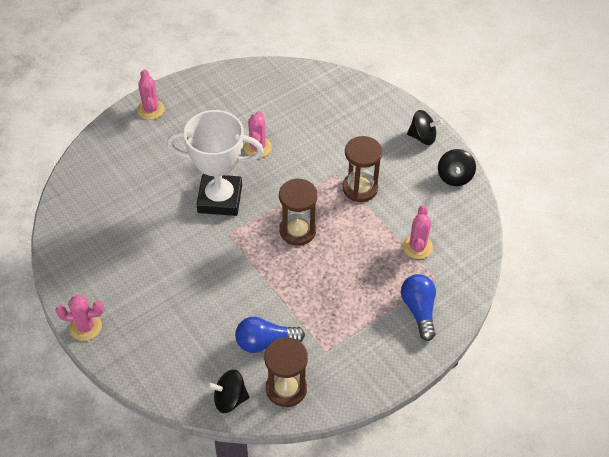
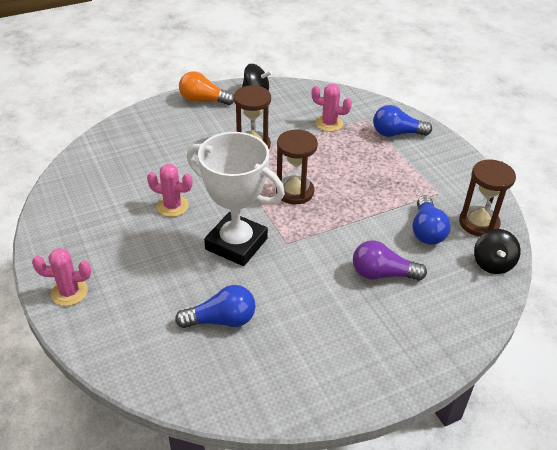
camera: 80 degrees left, 10 degrees down
(85, 327) = (401, 382): pink cactus -> none
(135, 204) = (221, 320): none -> blue light bulb
(201, 308) = (382, 274): none -> purple light bulb
(220, 199) = (236, 244): white trophy -> white trophy turned 75 degrees counterclockwise
(422, 137) = (203, 100): black spinning top -> orange light bulb

